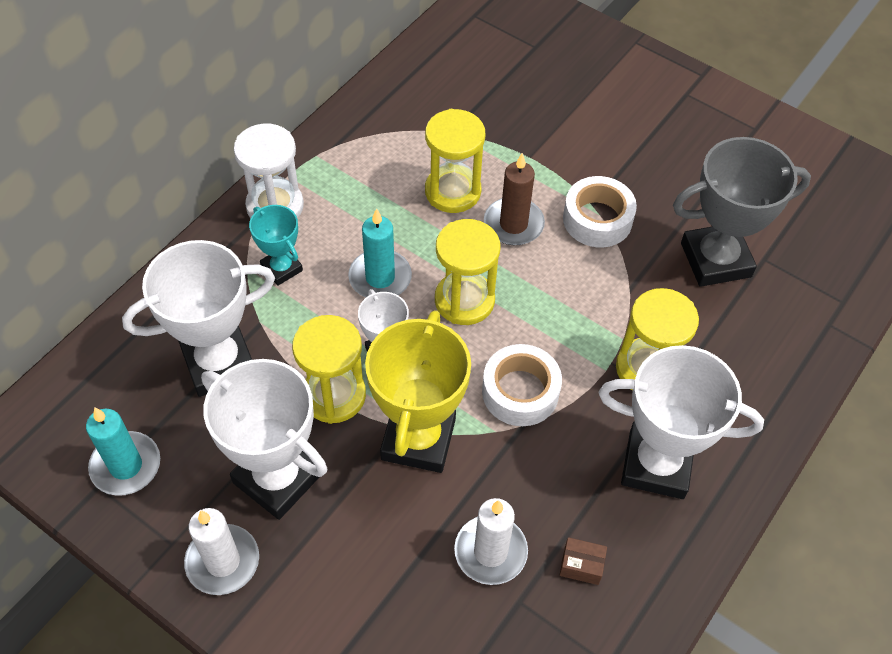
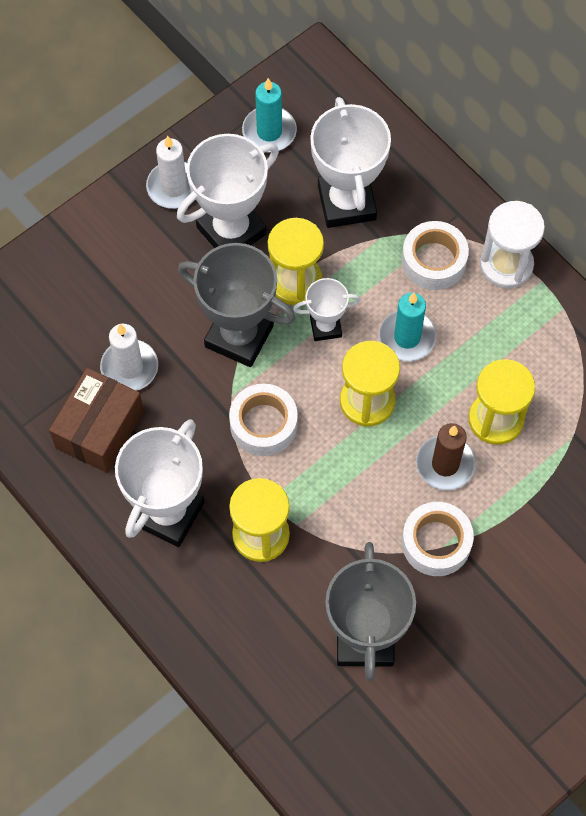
camera: 105 degrees right, 10 degrees up
(281, 268) = (434, 261): turquoise trophy -> white tape
(418, 439) = (239, 336): yellow trophy -> grey trophy
(581, 565) = (100, 429): brown box -> brown box, size x2.37

